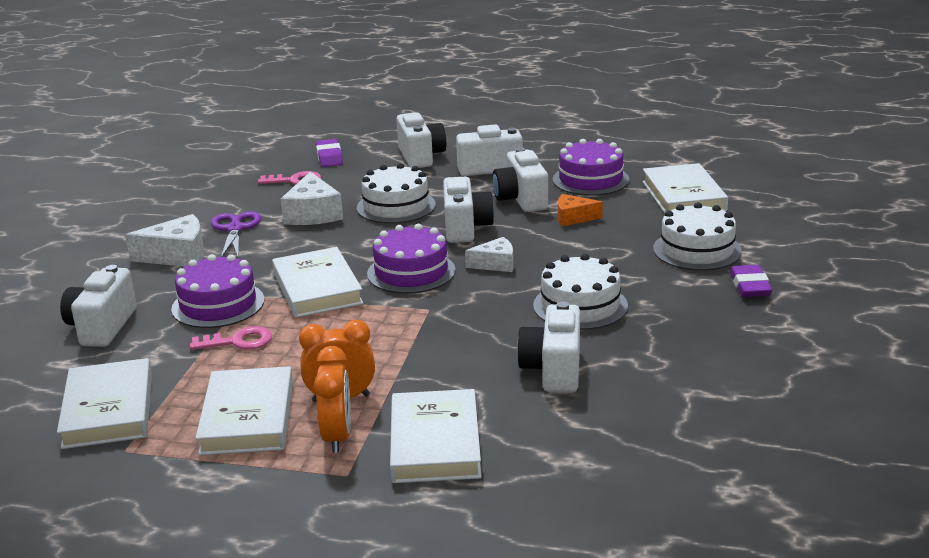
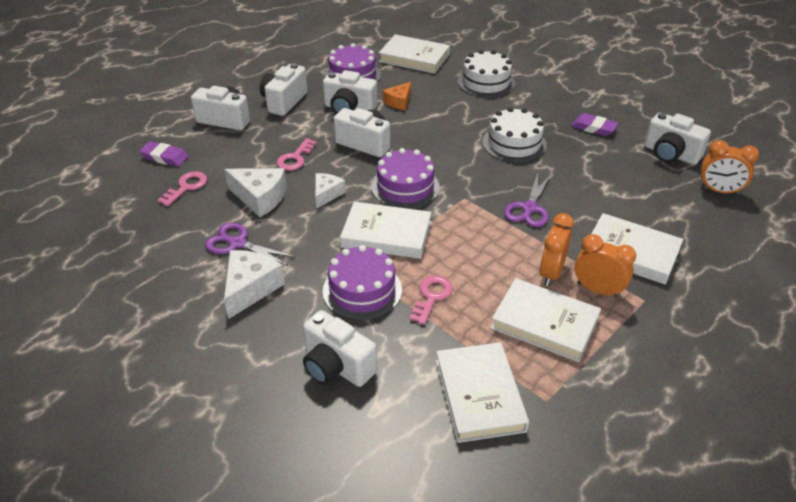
camera: 60 degrees left, 15 degrees up
(108, 410) = (479, 395): white book -> white book turned 60 degrees clockwise
(396, 206) = (295, 158): white cake -> pink key
(453, 352) = (529, 208): none -> purple scissors
(495, 264) = (430, 151): white cheese -> white cheese (326, 194)
(553, 370) = (580, 181): white camera -> white camera (670, 154)
(665, 483) = (719, 191): none -> orange clock
(750, 286) = (543, 85): purple eraser -> purple eraser (593, 128)

